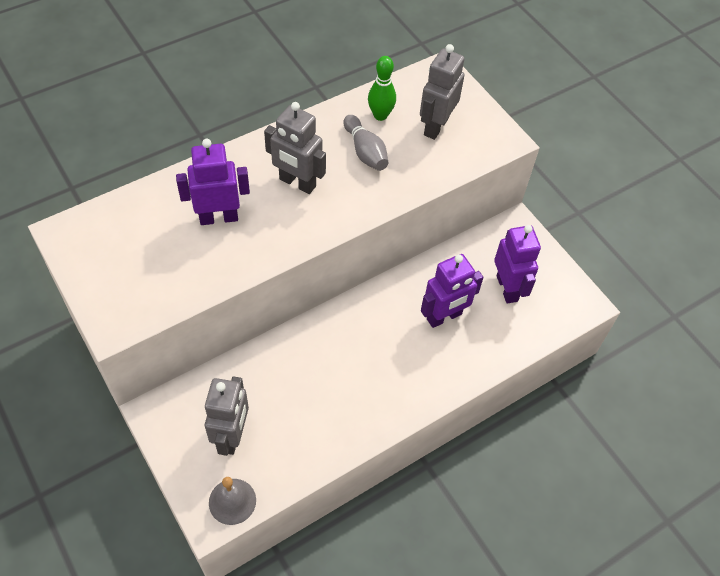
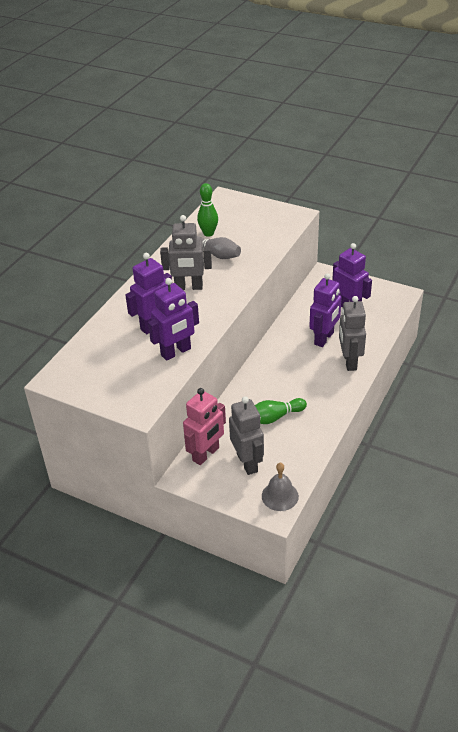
camera: 25 degrees left, 15 degrees down
(198, 398) = (206, 454): none -> pink robot
(212, 268) = (176, 352): none -> purple robot
(305, 393) = (274, 417): none -> green bowling pin
(435, 126) = (248, 225): grey robot -> grey robot (349, 361)

